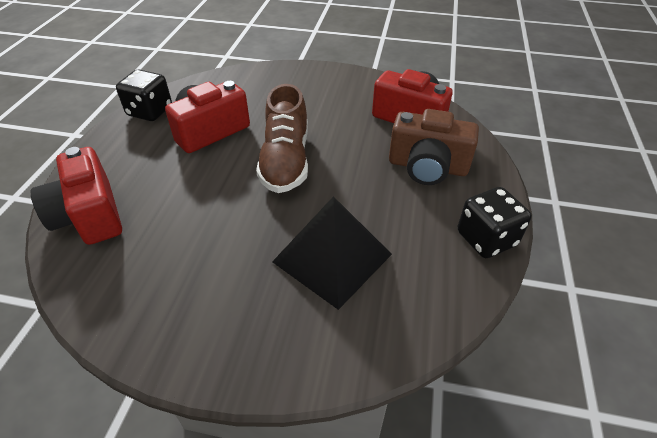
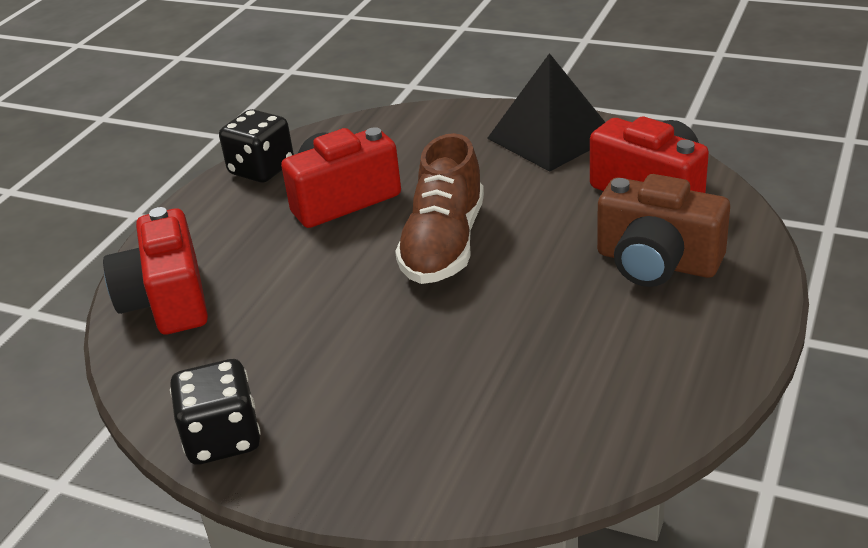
camera: 15 degrees right, 10 degrees down
(332, 258) = (482, 372): black pyramid -> black pyramid (551, 137)
(486, 239) = (716, 364): black dice -> black dice (223, 438)

